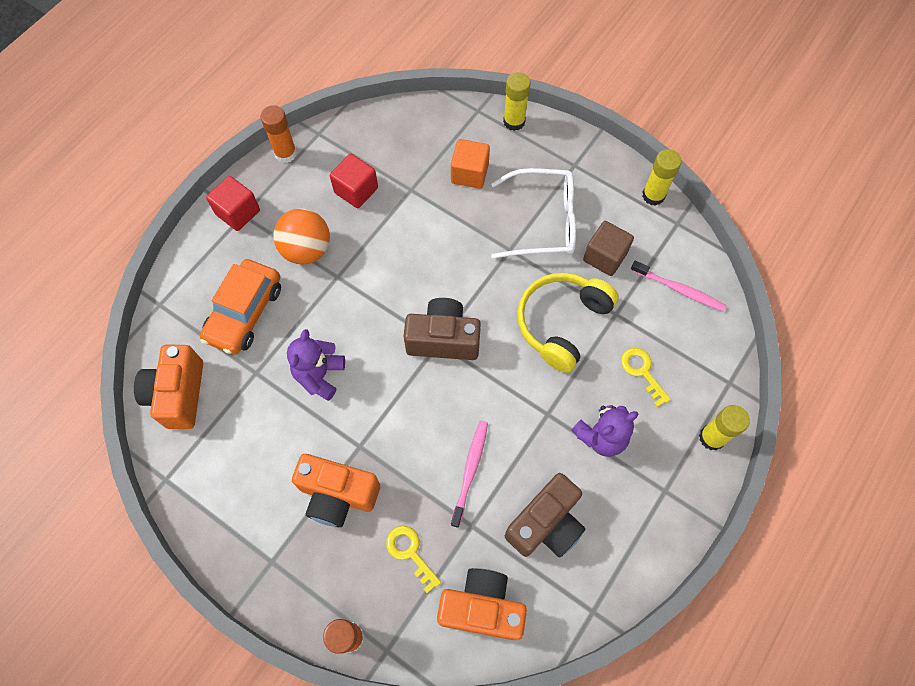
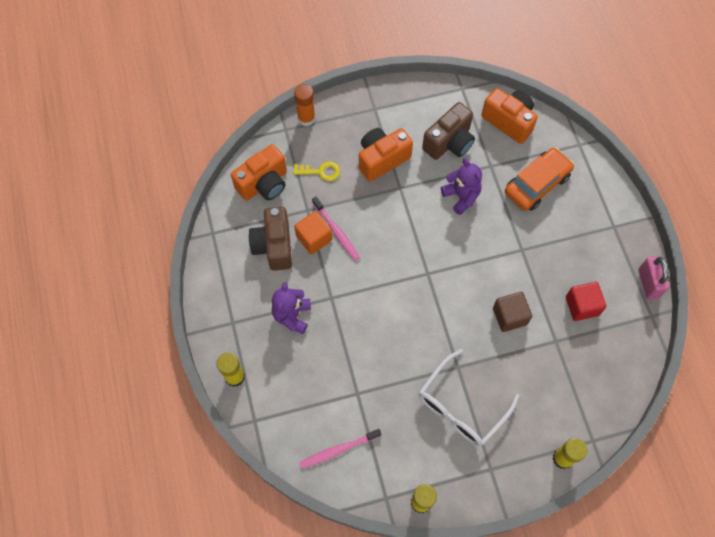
camera: 130 degrees right, 0 degrees up
(238, 212) = (618, 225): red cube -> none
(244, 312) = (537, 184): orange car -> orange car turned 75 degrees clockwise
(285, 153) = (648, 283): orange glue stick -> pink padlock
(306, 250) = (556, 245): orange ball -> none
(443, 339) = (427, 278): brown camera -> brown camera (449, 142)
(469, 173) = (539, 389): orange cube -> orange cube (314, 238)
(562, 323) = (379, 354): yellow headphones -> none
(605, 257) = (402, 423): brown cube -> brown cube (509, 316)
(642, 372) = (307, 374): yellow key -> none

